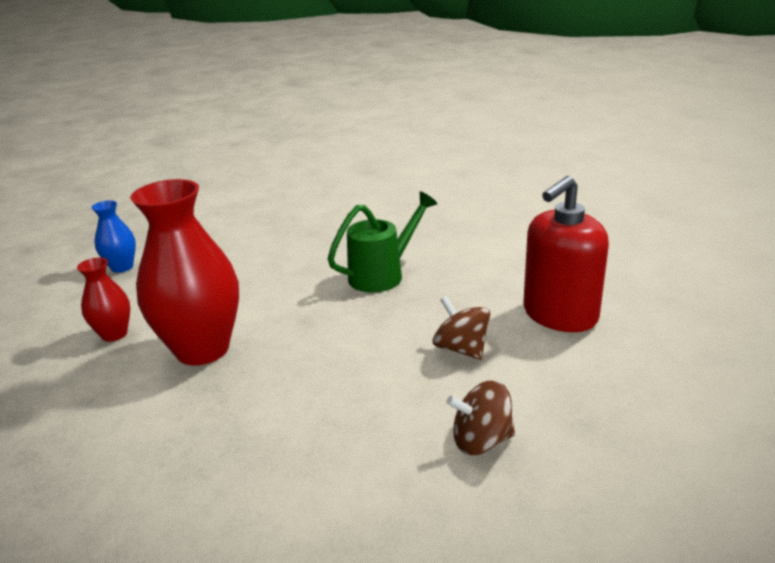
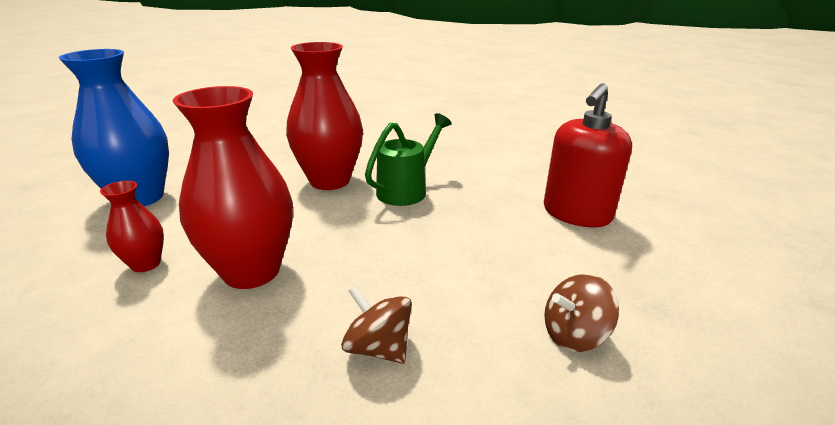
camera: 15 degrees left, 0 degrees up
(122, 267) = (140, 197): blue vase -> blue vase, size x2.02
(306, 259) = (330, 181): none -> red vase
(461, 349) = (509, 249): brown spinning top -> brown spinning top (378, 348)

